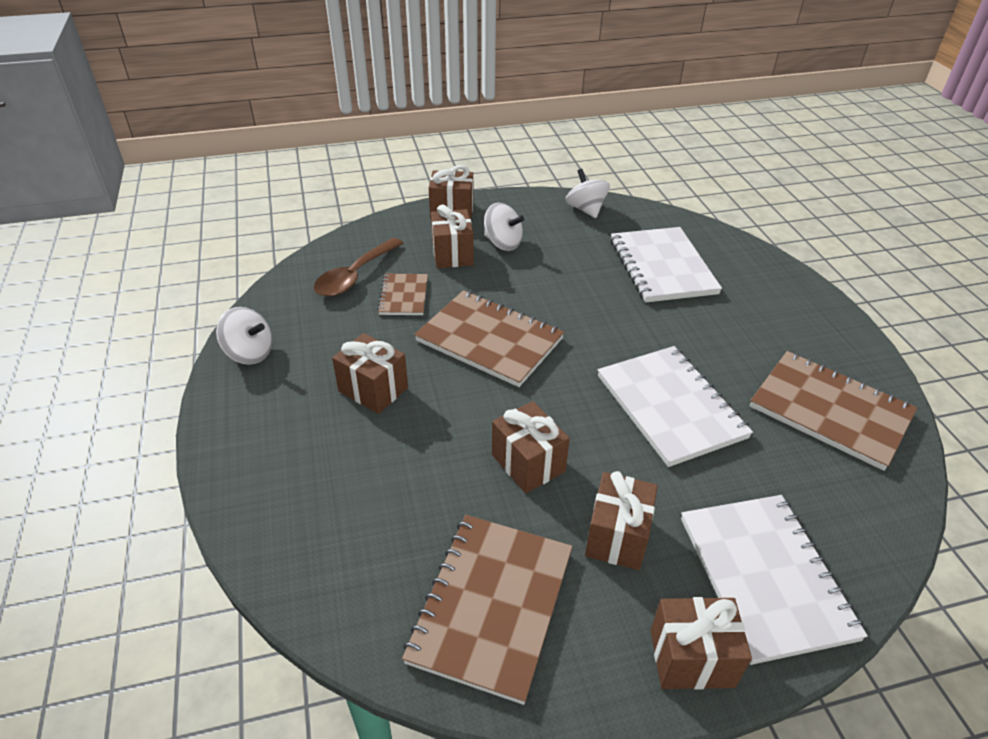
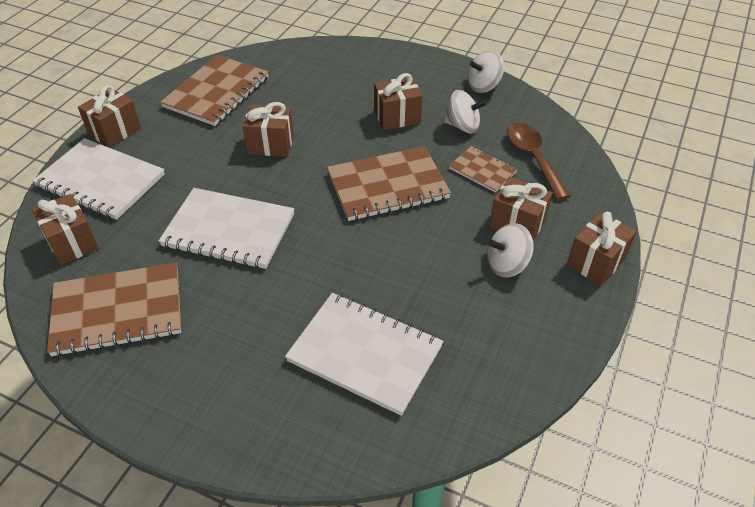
camera: 130 degrees right, 5 degrees up
(491, 605) = (217, 92): brown notebook -> brown notebook turned 60 degrees clockwise
(585, 209) = (516, 370): white spinning top -> white spinning top (463, 126)
(617, 536) = (190, 147): brown gift -> brown gift (72, 243)

